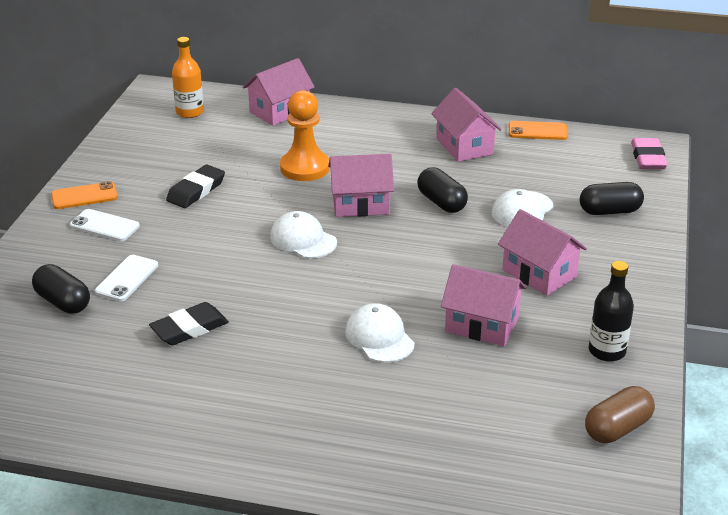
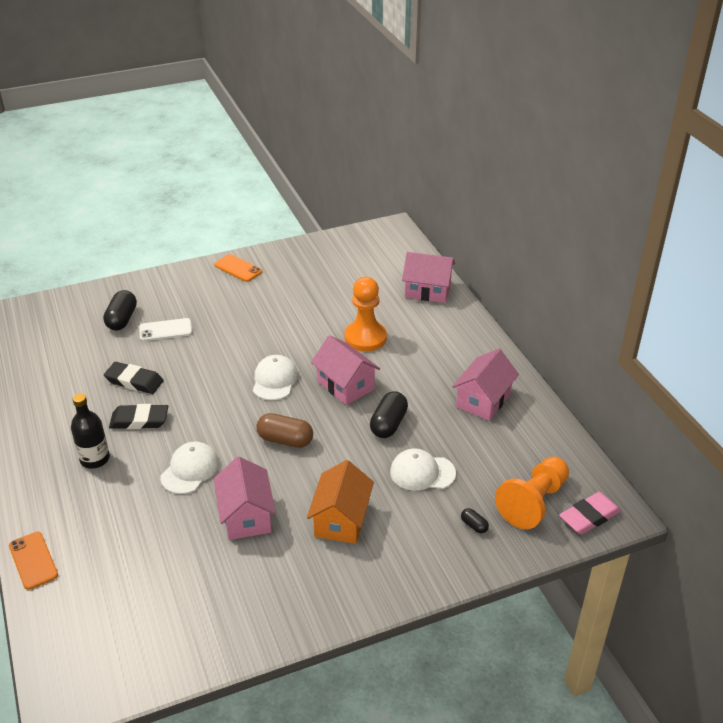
camera: 55 degrees right, 5 degrees up
(104, 226) = (213, 292): white phone -> none
(190, 112) = (381, 255): orange bottle -> none
(196, 190) = (288, 306): black eraser -> black eraser (139, 420)
(537, 131) = (554, 430): orange phone -> orange phone (33, 560)
(539, 273) = (341, 520): pink house -> orange house
(607, 351) = (268, 603): black bottle -> black bottle (95, 459)
(609, 174) = (533, 502): none -> orange pawn
(609, 211) = (474, 525): black capsule -> black capsule, size x0.50
(617, 428) = (172, 649): brown capsule -> brown capsule (285, 440)

